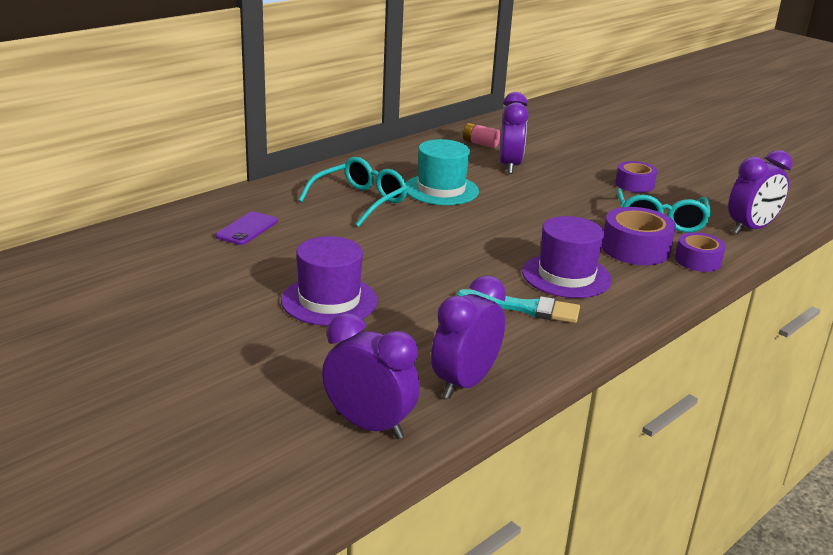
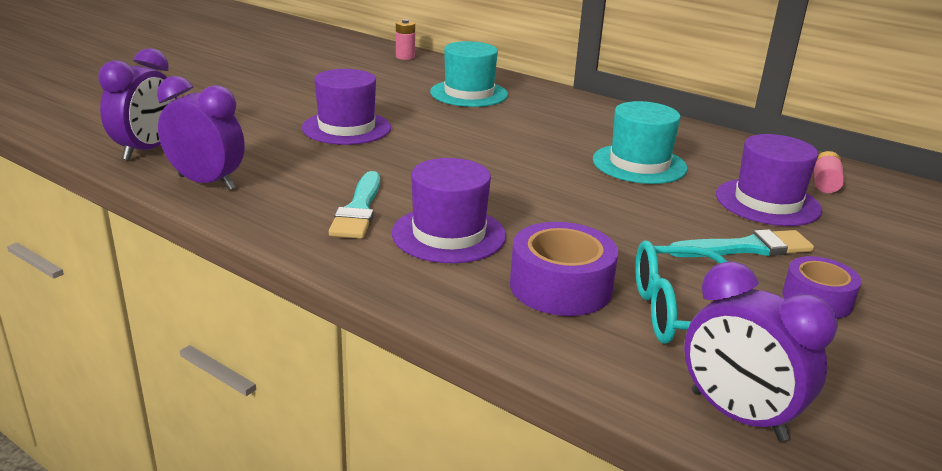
camera: 80 degrees right, 0 degrees up
(93, 247) = (405, 57): none -> pink battery
(247, 229) = (469, 93): purple phone -> turquoise hat
(360, 201) = (568, 129): turquoise glasses -> none
(510, 166) = (767, 202): purple clock -> purple hat
(575, 187) = (746, 248): none -> turquoise brush
(698, 261) = (555, 340): purple tape -> none

